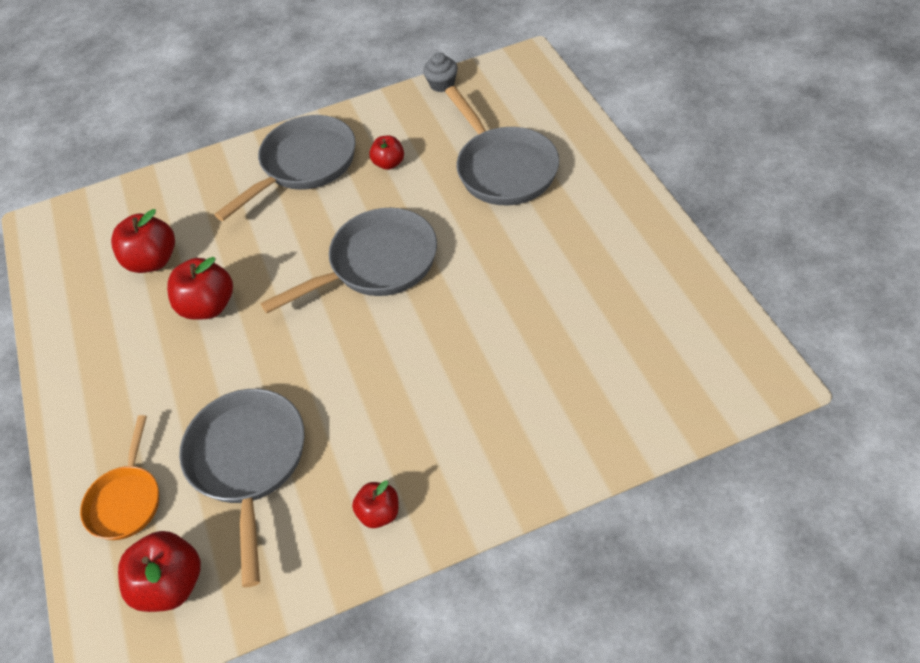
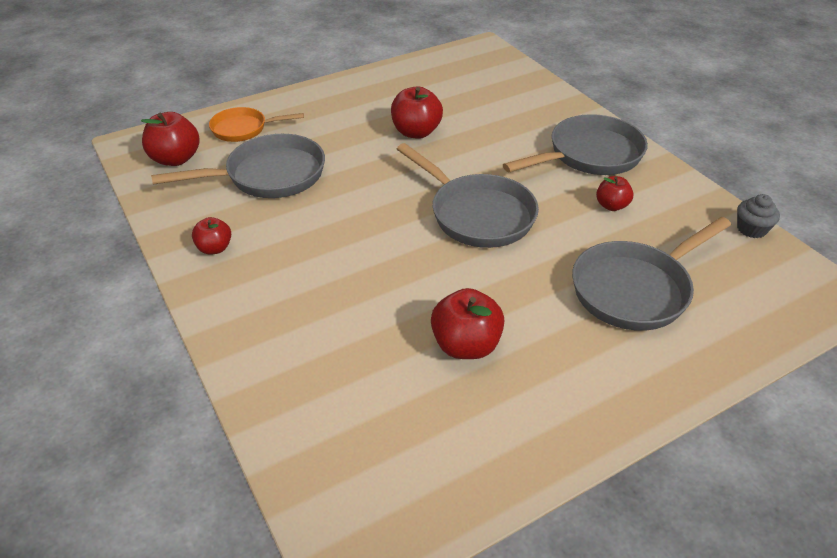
camera: 75 degrees right, 10 degrees down
(153, 261) = (458, 99): red apple -> red apple (466, 345)
(304, 165) = (590, 155): grey pan -> grey pan turned 60 degrees counterclockwise

